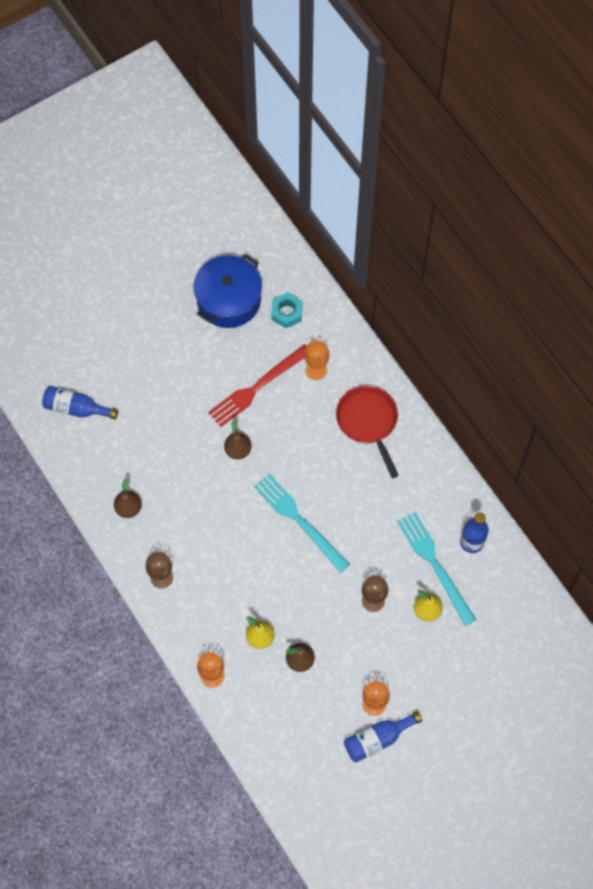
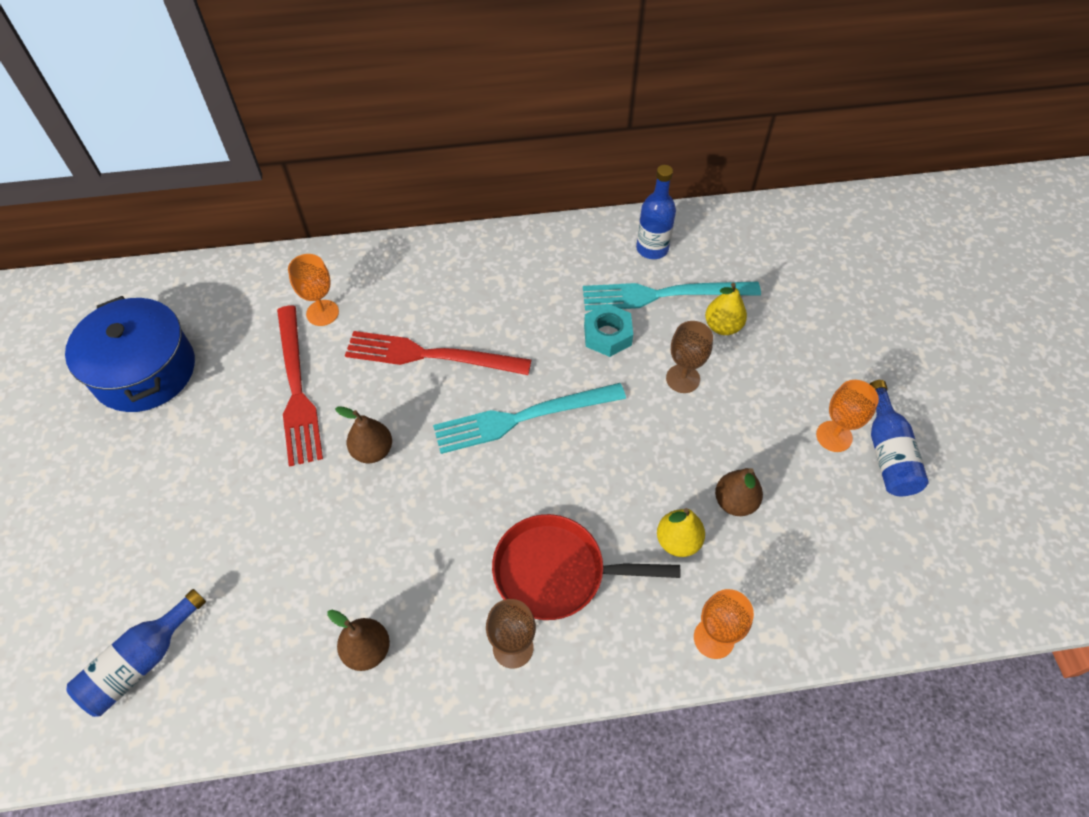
camera: 65 degrees left, 10 degrees down
(287, 313) = (219, 312): turquoise nut -> turquoise nut (607, 335)
(316, 447) = (430, 355): none -> red fork
(368, 422) = (432, 287): red pan -> red pan (556, 572)

